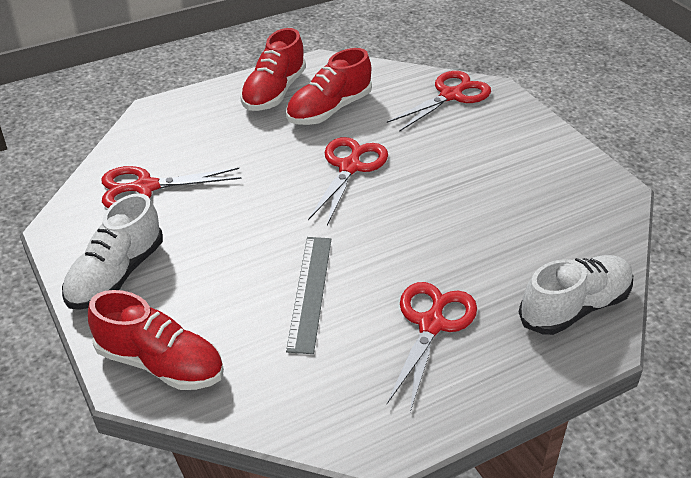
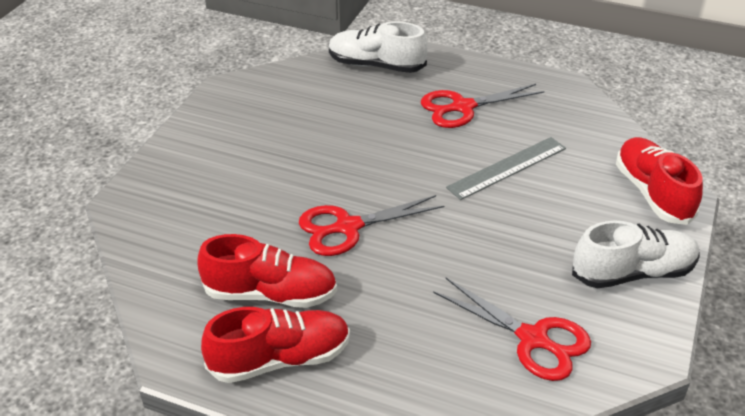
camera: 130 degrees left, 0 degrees up
(450, 96) = (161, 225): red scissors -> none

